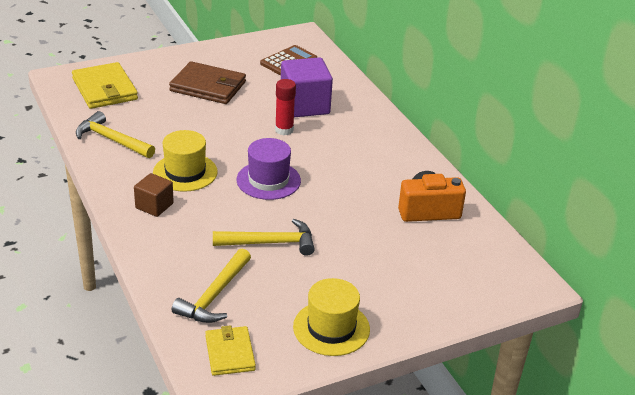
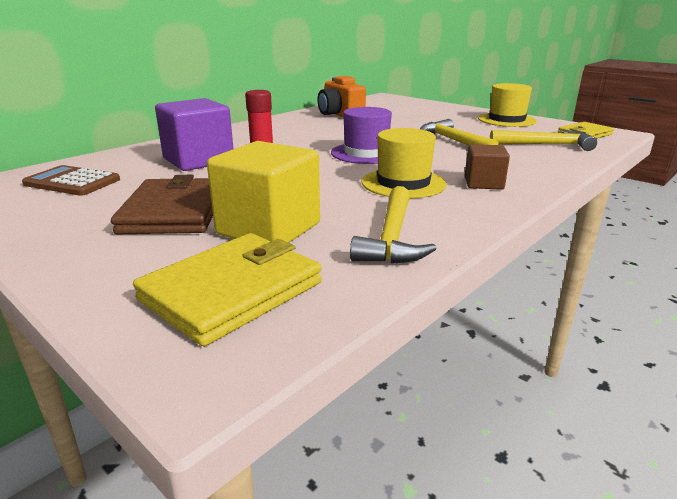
camera: 110 degrees left, 10 degrees down
(157, 108) = (269, 229): none -> yellow cube

